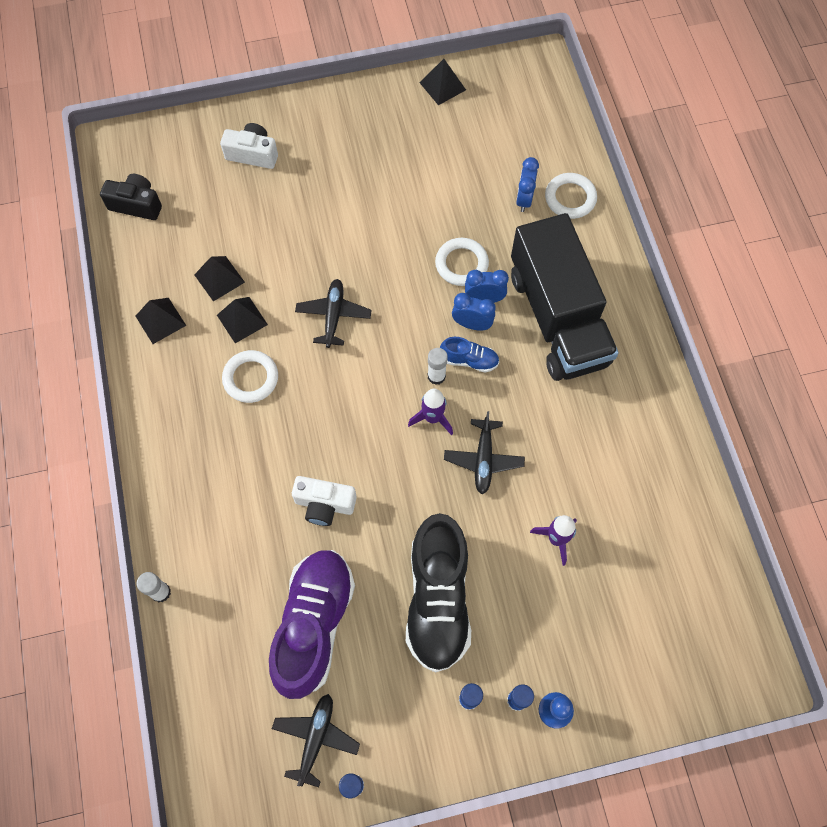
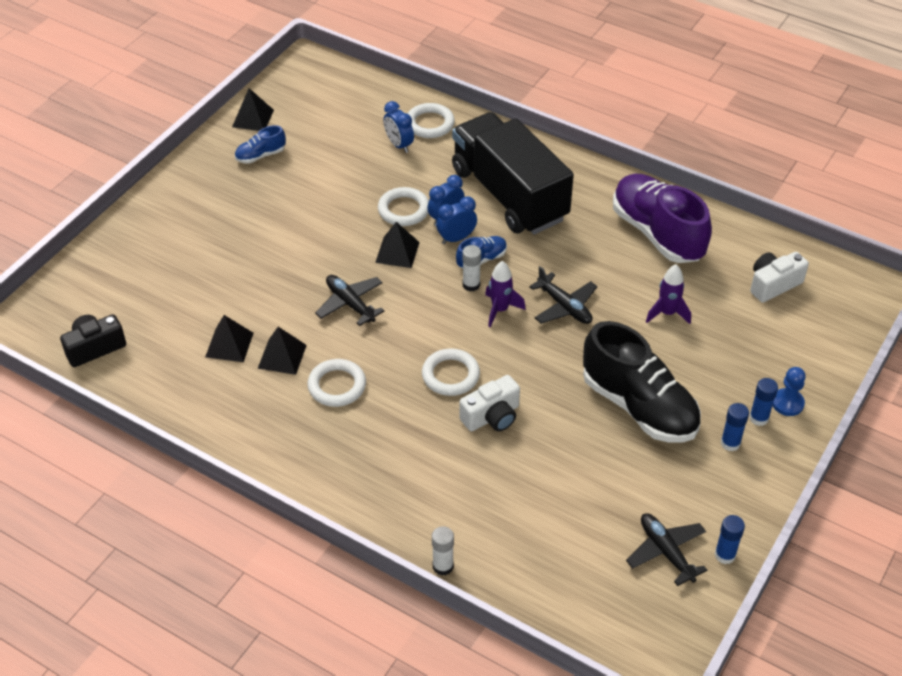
camera: 45 degrees left, 20 degrees down
(160, 320) = (215, 404): black pyramid -> black pyramid (397, 252)
(253, 154) = (154, 252): white camera -> white camera (773, 284)
(314, 624) = (578, 490): purple shoe -> purple shoe (657, 233)
(335, 442) = (450, 375): none -> white ring
(412, 126) = (260, 155): none -> blue shoe
(557, 318) = (509, 194): black truck -> black truck turned 150 degrees counterclockwise

